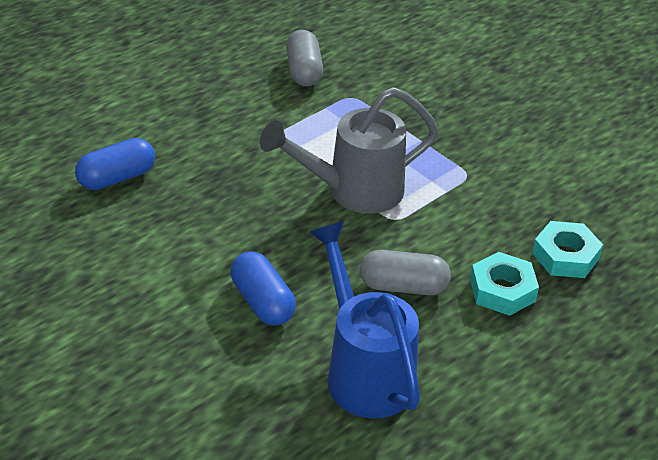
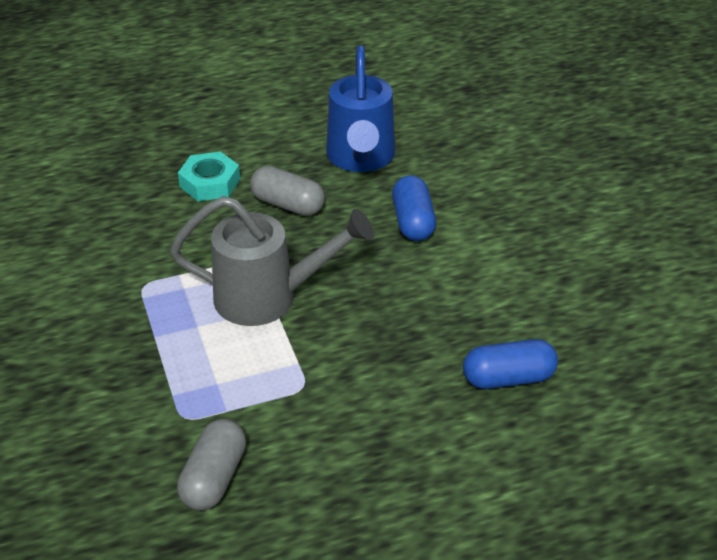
camera: 155 degrees left, 0 degrees up
(565, 256) = (132, 194): turquoise nut -> none

